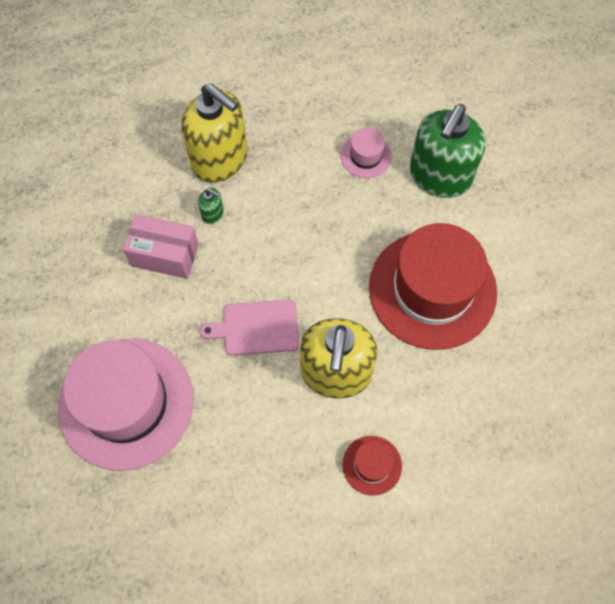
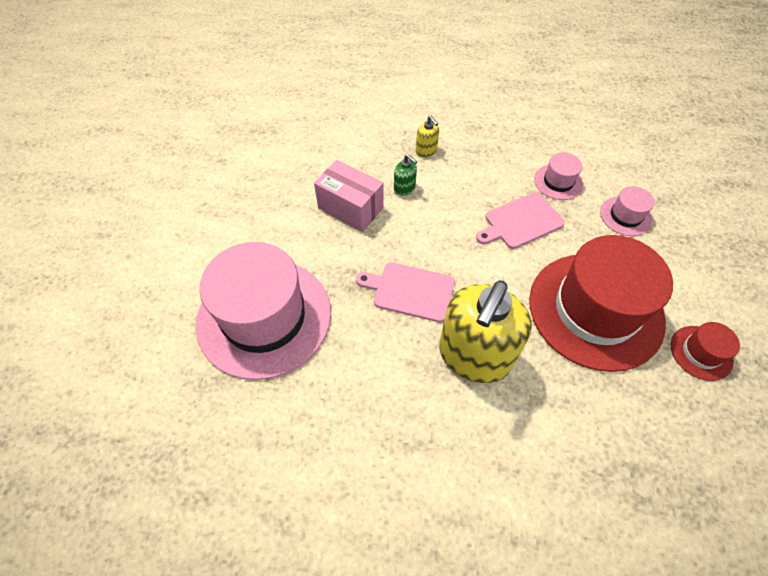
camera: 20 degrees right, 10 degrees down
(220, 159) = (426, 151): yellow soap dispenser -> yellow soap dispenser, size x0.40
(341, 216) = (521, 222): none -> pink cutting board
(372, 465) = (485, 462): red hat -> red hat (701, 352)
(439, 176) = (625, 216): green soap dispenser -> pink hat

